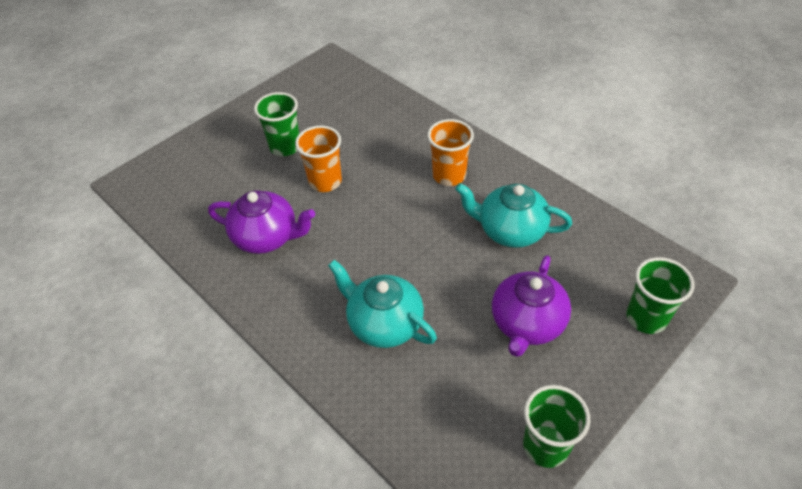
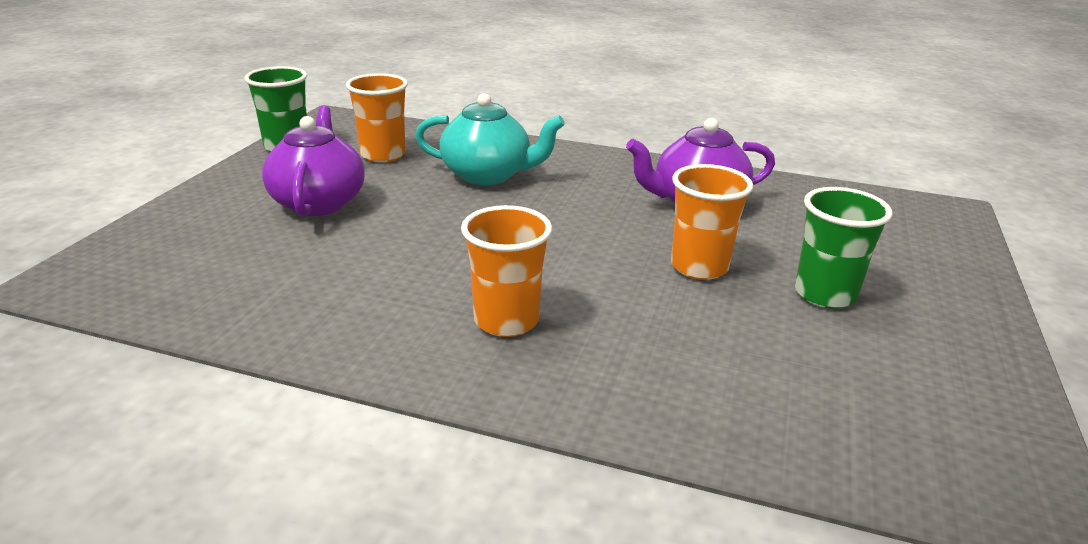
camera: 150 degrees right, 20 degrees down
(457, 393) = (383, 155): none -> orange cup
(510, 230) = (365, 274): turquoise teapot -> none
(646, 318) = (154, 233): green cup -> none

